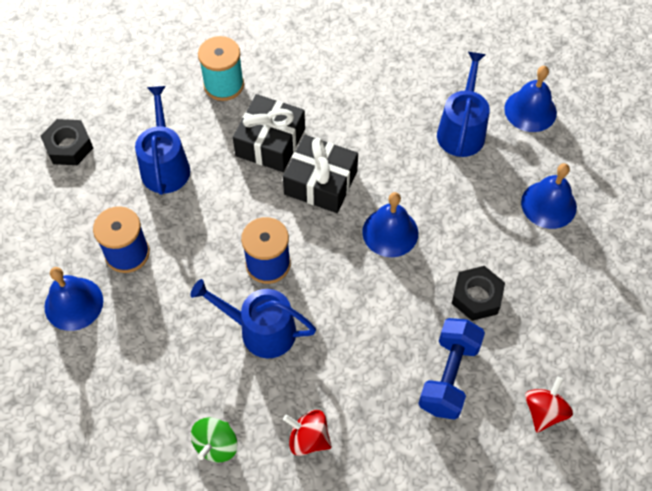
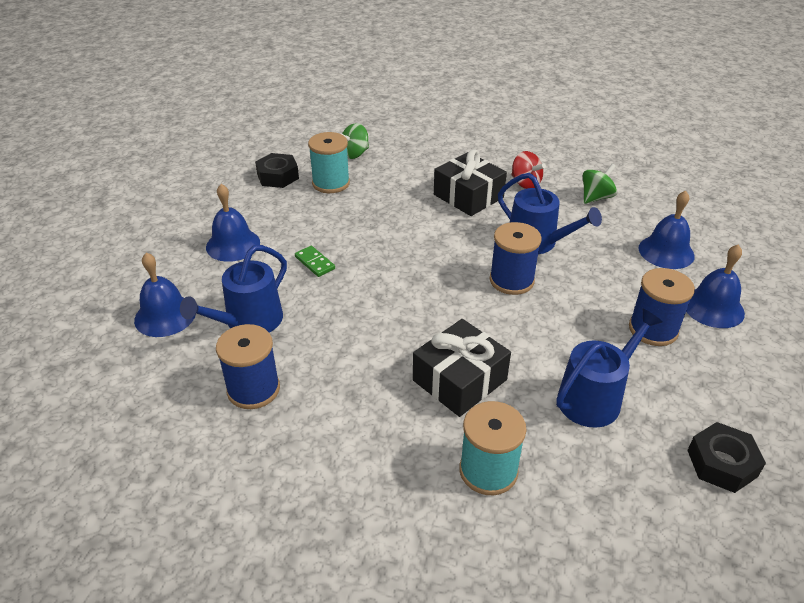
camera: 155 degrees left, 20 degrees down
(165, 165) = (594, 397): blue watering can -> blue watering can turned 150 degrees counterclockwise
(320, 182) = (425, 325): black gift -> black gift (468, 196)
(390, 232) = (385, 268): blue bell -> blue bell (666, 252)
(412, 80) = (253, 389): none -> blue spool
(449, 376) = (404, 183): blue dumbbell -> none
(457, 212) = (314, 263): none -> green domino
(476, 297) = (348, 212): black nut -> black nut (278, 176)
(529, 339) = (331, 183): none -> turquoise spool
(544, 411) = (354, 154): red spinning top -> green spinning top

